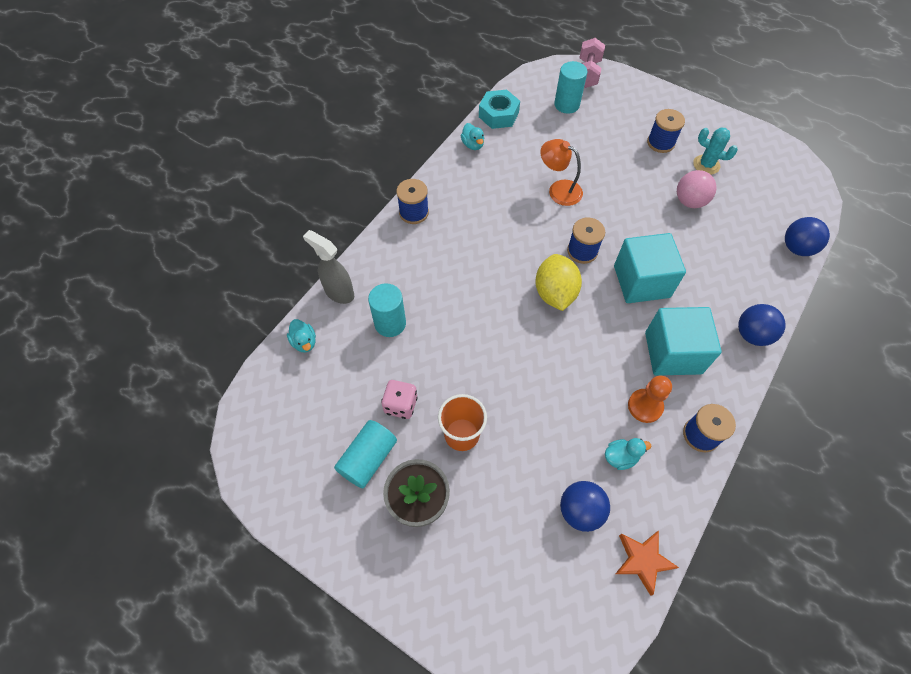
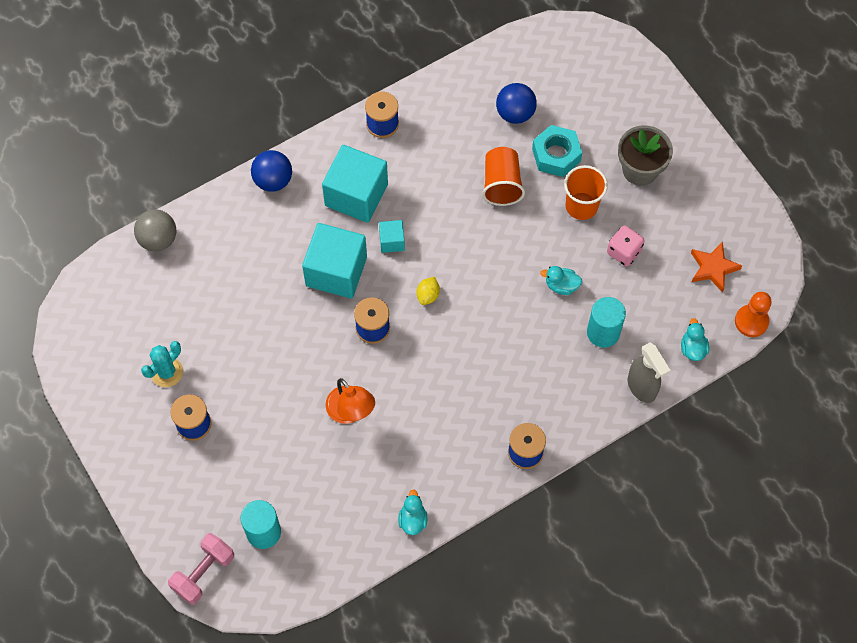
camera: 155 degrees left, 5 degrees up
(368, 459) = (669, 219): turquoise cylinder -> none
(498, 115) = (356, 554): turquoise nut -> turquoise nut (556, 155)
(550, 423) = (501, 184): none -> orange cup
(555, 293) = (428, 295): yellow lemon -> yellow lemon, size x0.48
(614, 325) = (392, 241): none -> turquoise cube
(620, 457) = (459, 135): turquoise duck -> turquoise duck (561, 285)
(643, 561) = (488, 65): orange star -> orange star (713, 268)
(645, 406) = (412, 163): orange pawn -> orange pawn (751, 321)
(689, 201) = (221, 335): pink ball -> none
(706, 165) = (166, 372): turquoise cactus -> turquoise cactus turned 75 degrees clockwise
(797, 248) = (158, 239): blue ball -> grey ball

